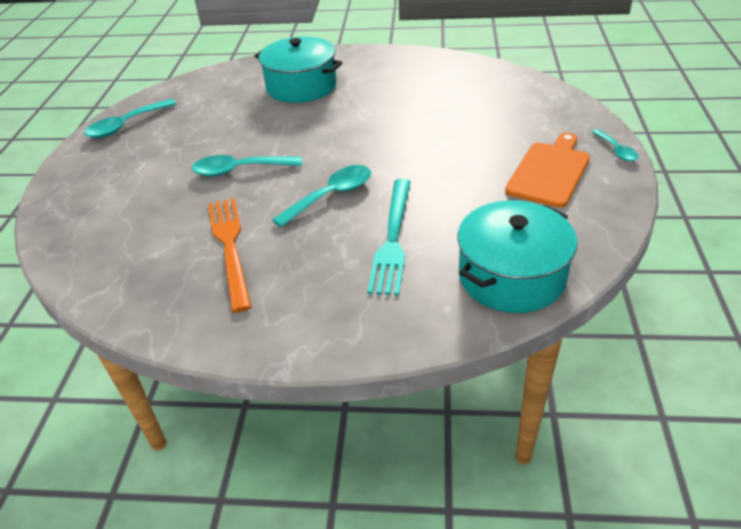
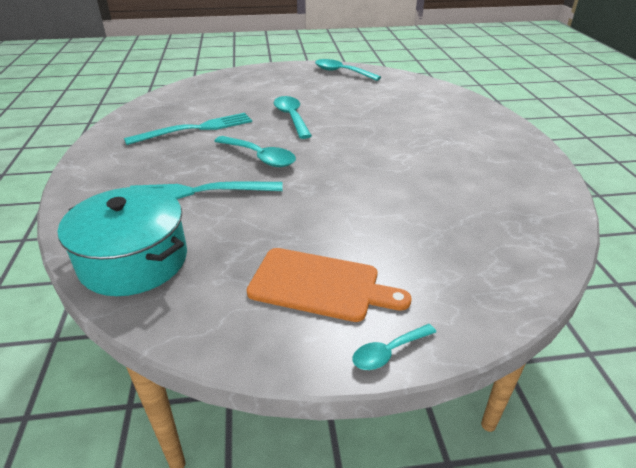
camera: 75 degrees right, 5 degrees down
(230, 247) = (195, 129): orange fork -> turquoise fork
(301, 86) = (435, 121): turquoise pot -> none

